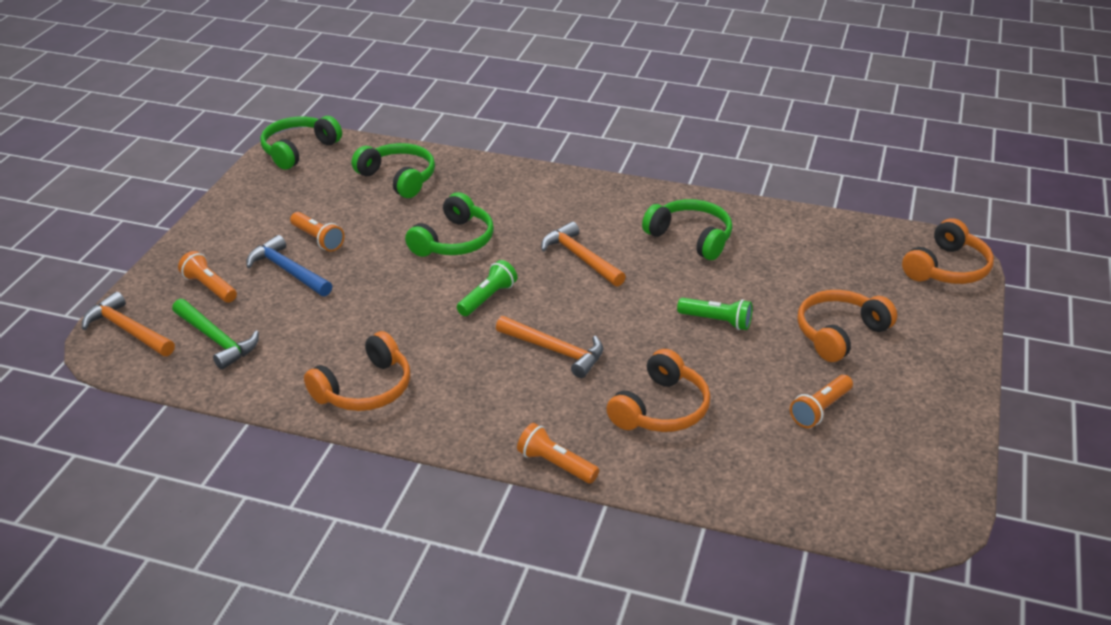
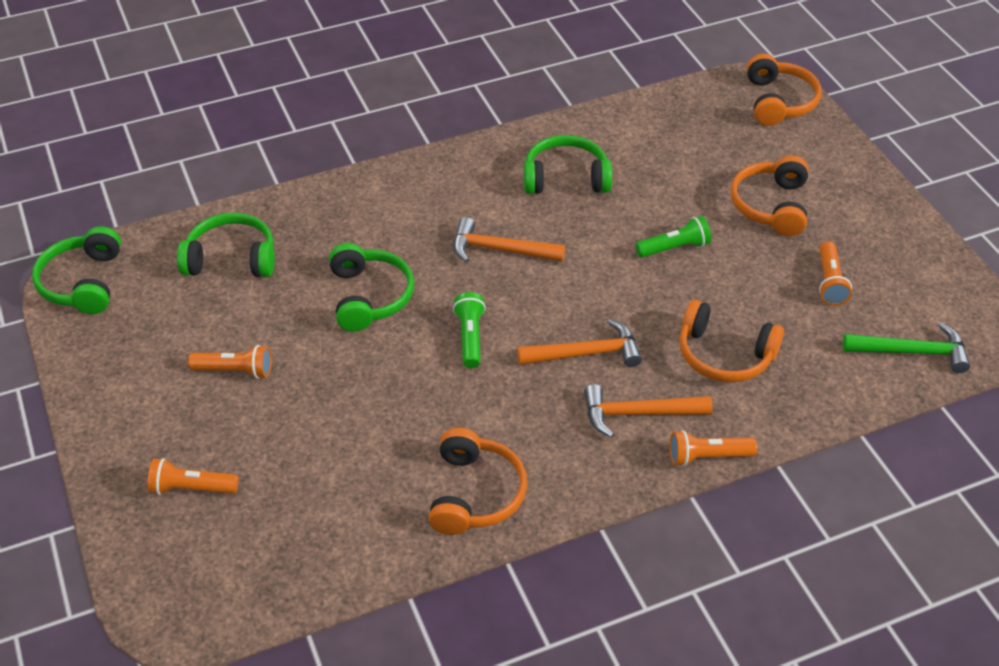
camera: 40 degrees left, 10 degrees up
(127, 330) = (167, 587): orange hammer -> orange hammer (638, 414)
(216, 340) = (274, 537): green hammer -> green hammer (912, 352)
(288, 271) = (249, 422): blue hammer -> none
(661, 409) = (724, 355): orange headphones -> orange headphones turned 120 degrees clockwise

